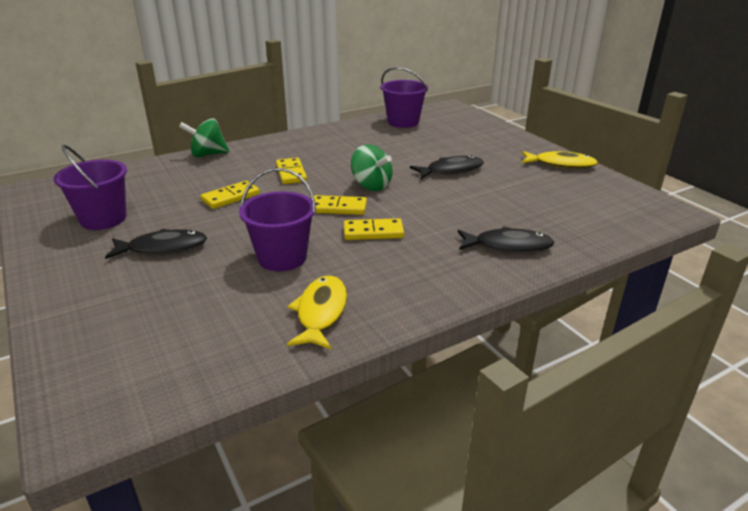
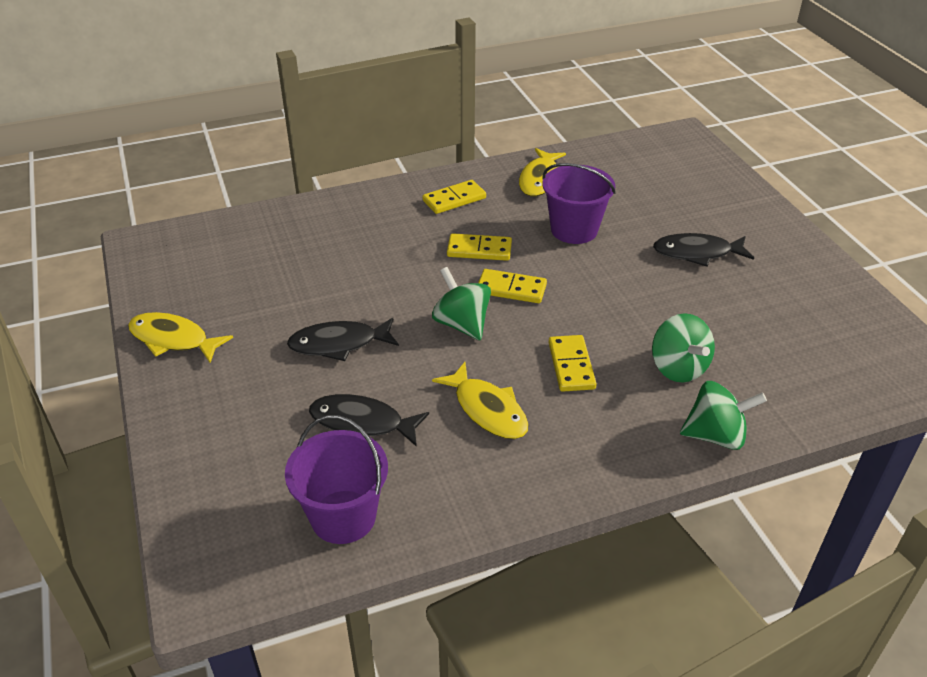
camera: 170 degrees left, 10 degrees up
(103, 219) = (789, 302): purple bucket -> none
(217, 177) = (678, 368): none -> green spinning top
(230, 197) = (647, 323): yellow domino -> yellow domino (454, 199)
(343, 153) = (487, 410): none -> yellow fish
(508, 246) = (352, 220): black fish -> black fish (362, 423)

